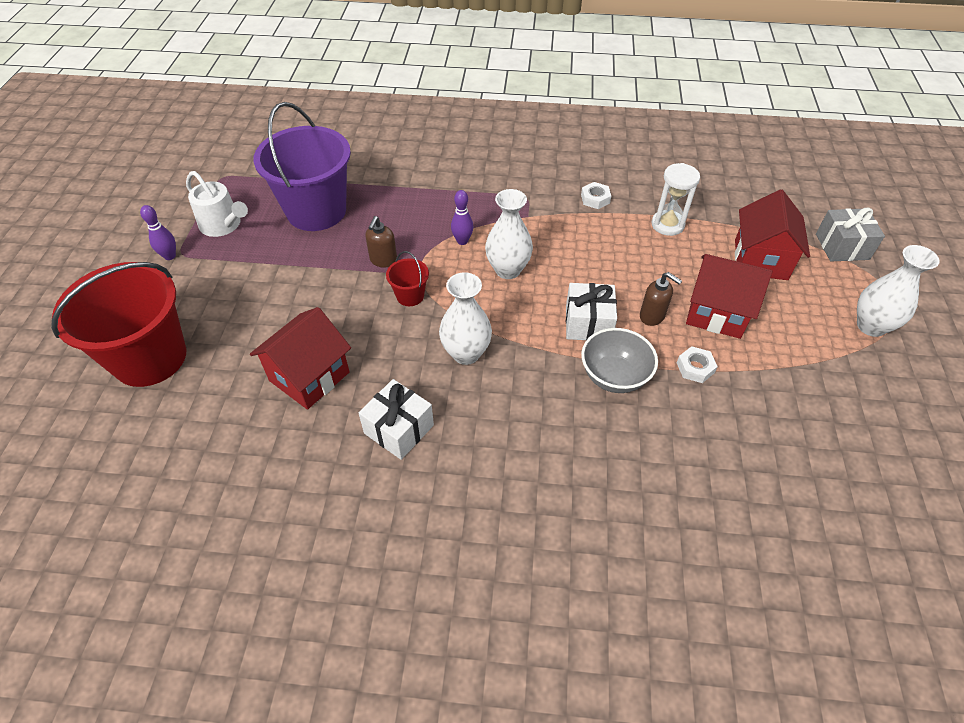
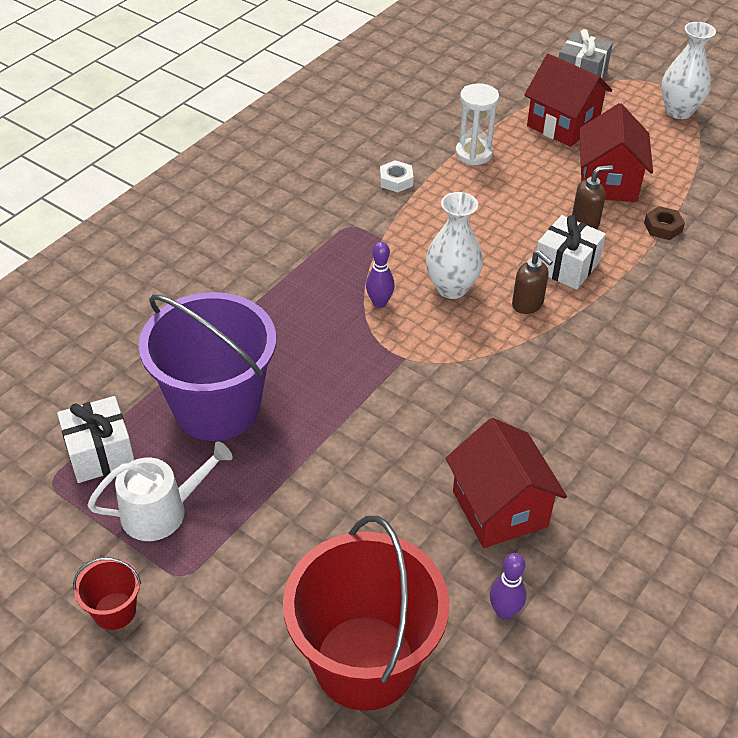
camera: 60 degrees left, 5 degrees down
(170, 256) = (178, 589): purple bowling pin -> purple bowling pin (504, 611)
(383, 260) = (359, 379): brown soap dispenser -> brown soap dispenser (527, 304)
(399, 429) = (618, 459): white gift -> white gift (100, 453)
(410, 296) = (434, 378): red bucket -> red bucket (115, 611)
(466, 353) = (548, 368): white vase -> none
(614, 376) = (642, 280): grey bowl -> none
(695, 368) = (663, 227): white nut -> brown nut
(717, 313) = (608, 182): red house -> red house turned 45 degrees counterclockwise

